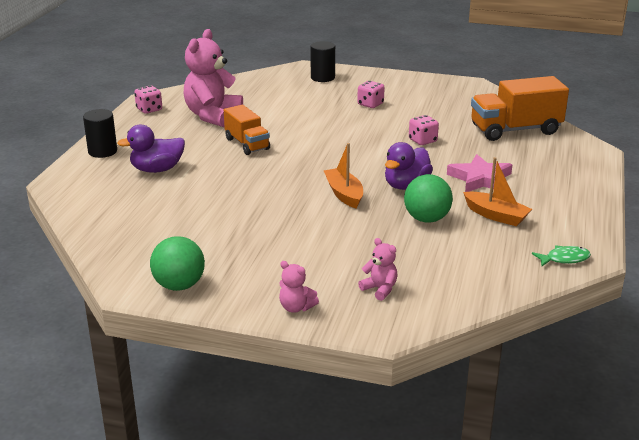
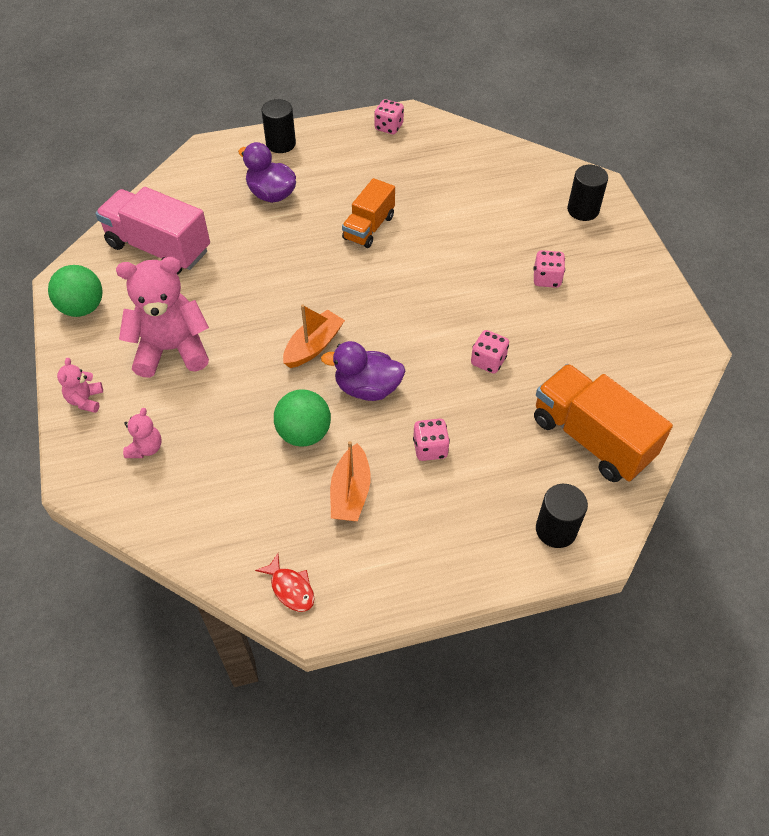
camera: 60 degrees right, 25 degrees up
(152, 232) = (159, 248): none -> pink truck
(213, 116) = (411, 175): pink teddy bear -> pink teddy bear (172, 349)
(480, 179) = (430, 448): pink star -> pink dice
(564, 259) = (290, 588): green fish -> red fish
(577, 159) = (556, 530): none -> black cylinder

